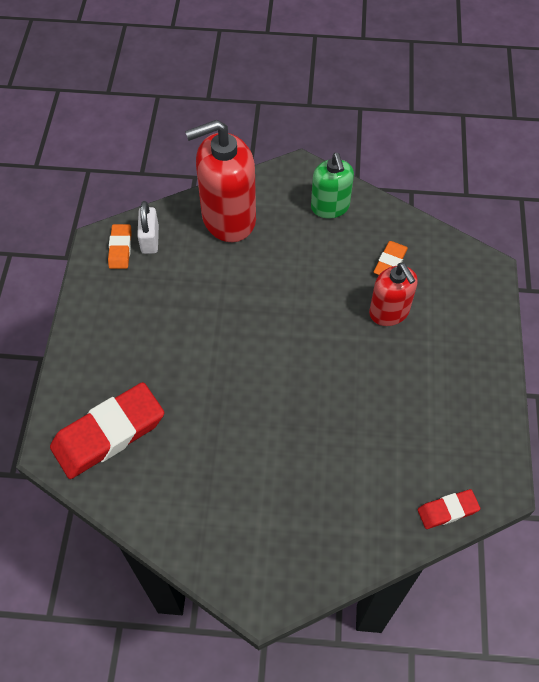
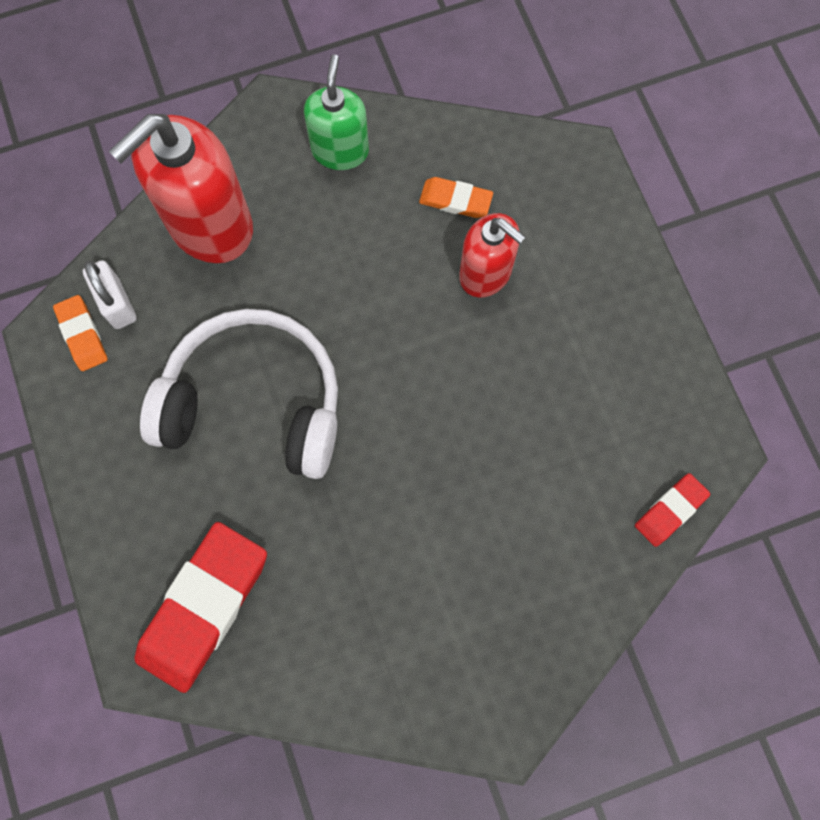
camera: 25 degrees left, 15 degrees up
(203, 328) = (254, 403): none -> white headphones
(330, 207) = (340, 150): green soap dispenser -> green soap dispenser turned 135 degrees counterclockwise
(390, 262) = (455, 200): orange eraser -> orange eraser turned 75 degrees counterclockwise

